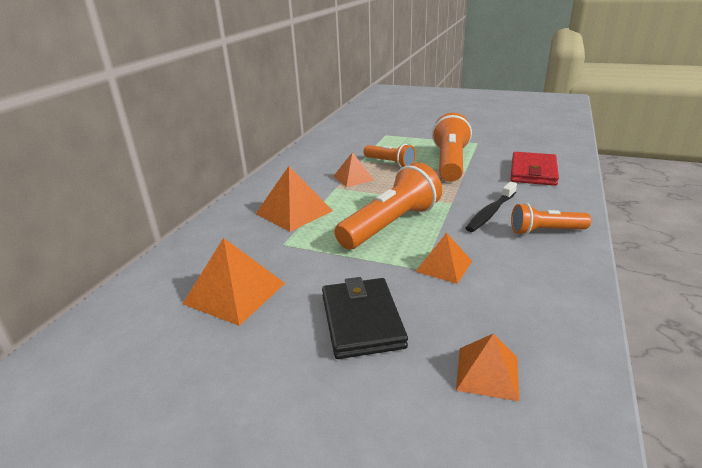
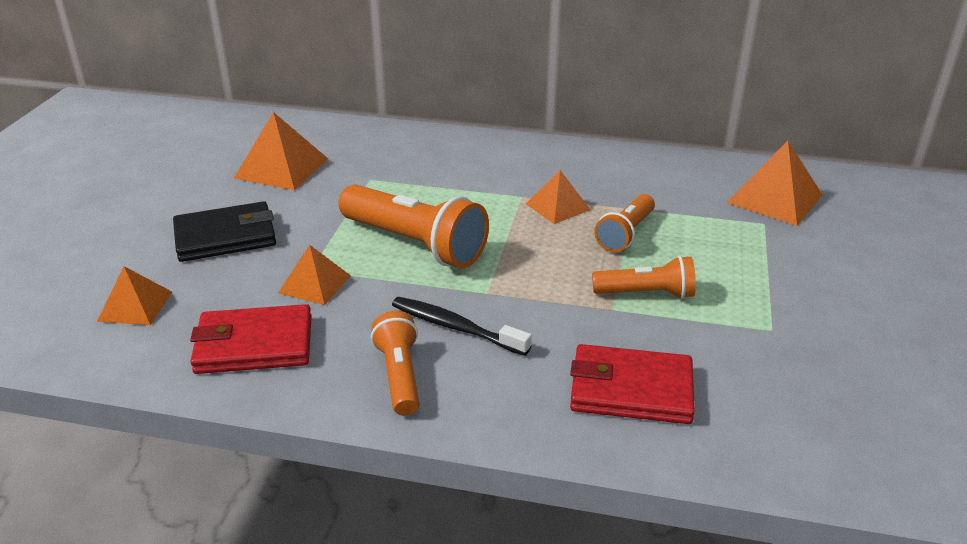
camera: 80 degrees right, 5 degrees up
(294, 212) = (445, 175): orange pyramid -> orange pyramid (774, 199)
(450, 163) = (646, 293): orange flashlight -> orange flashlight, size x0.58
(530, 291) = (254, 345): none -> red wallet

